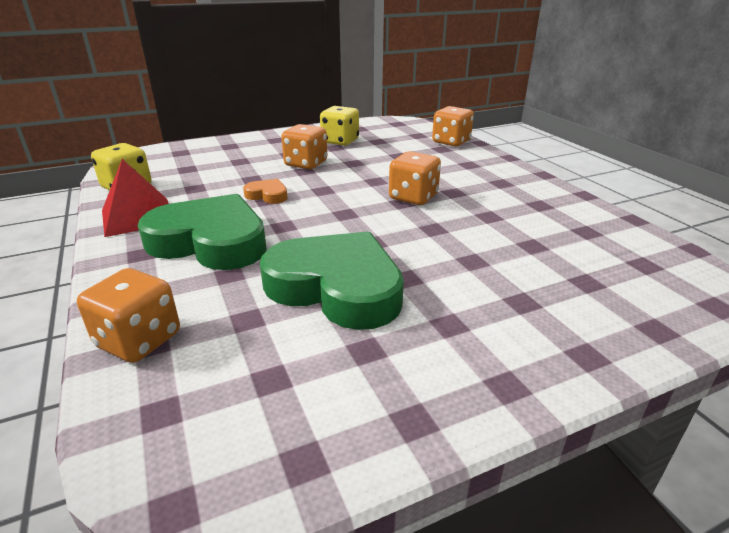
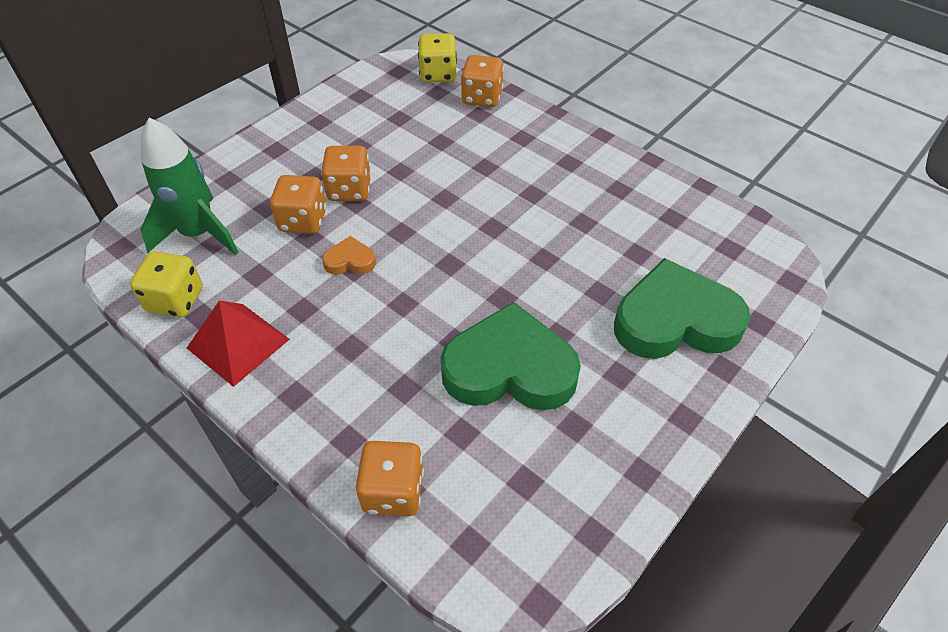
camera: 25 degrees left, 20 degrees up
(181, 163) = (198, 233): none -> green rocket
(210, 241) = (350, 353): green heart -> green heart (675, 320)
(340, 141) = (357, 131): yellow dice -> yellow dice (438, 74)
(413, 197) = (499, 215): orange dice -> orange dice (303, 221)

